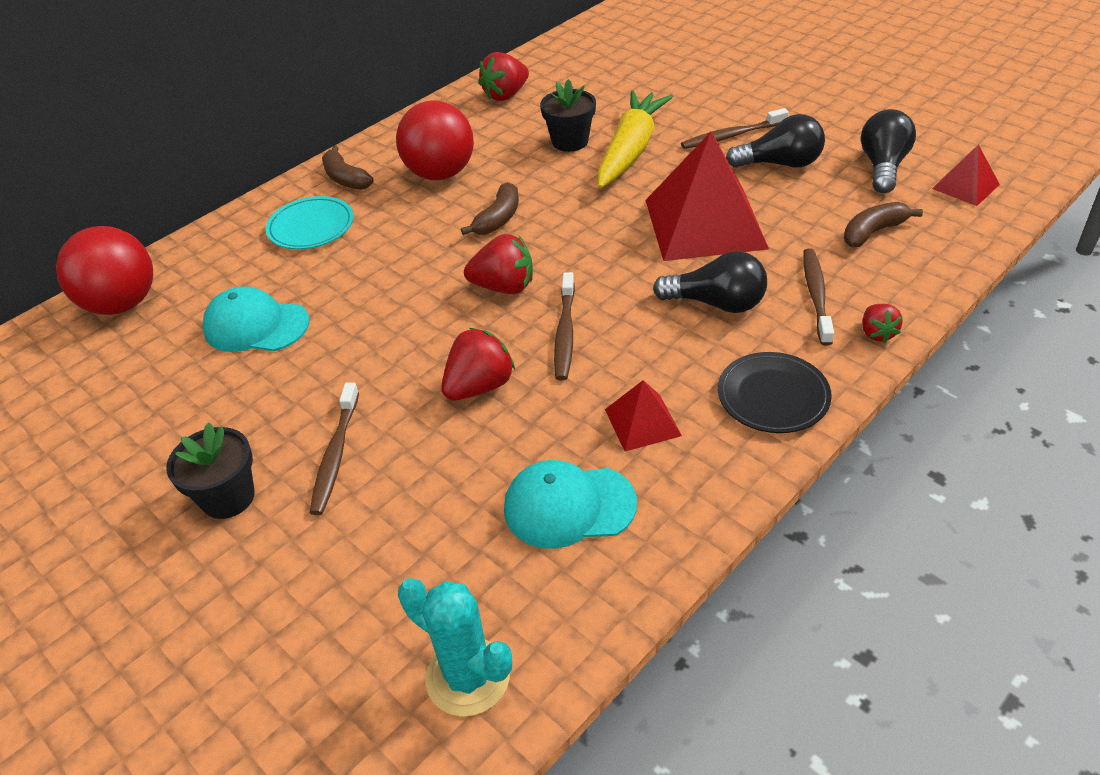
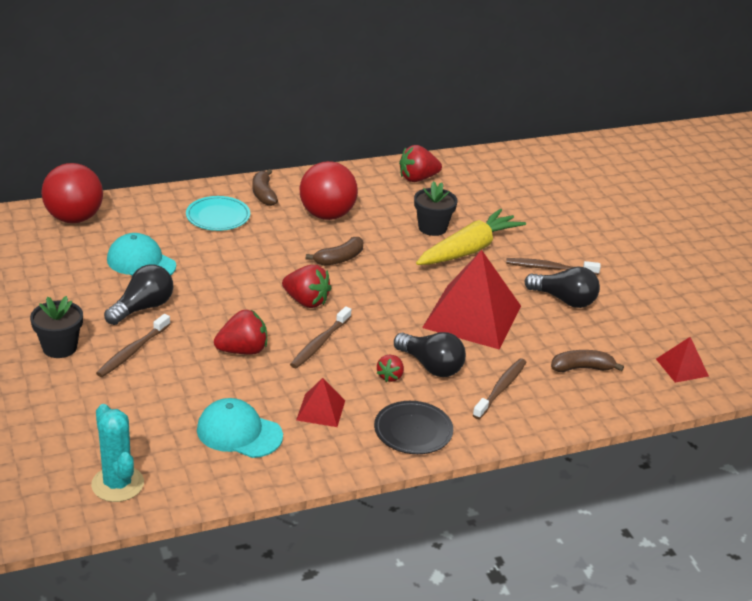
camera: 20 degrees right, 10 degrees down
(877, 333) = (516, 426): red strawberry -> red strawberry (390, 376)
(882, 166) = (636, 331): black light bulb -> black light bulb (143, 308)

